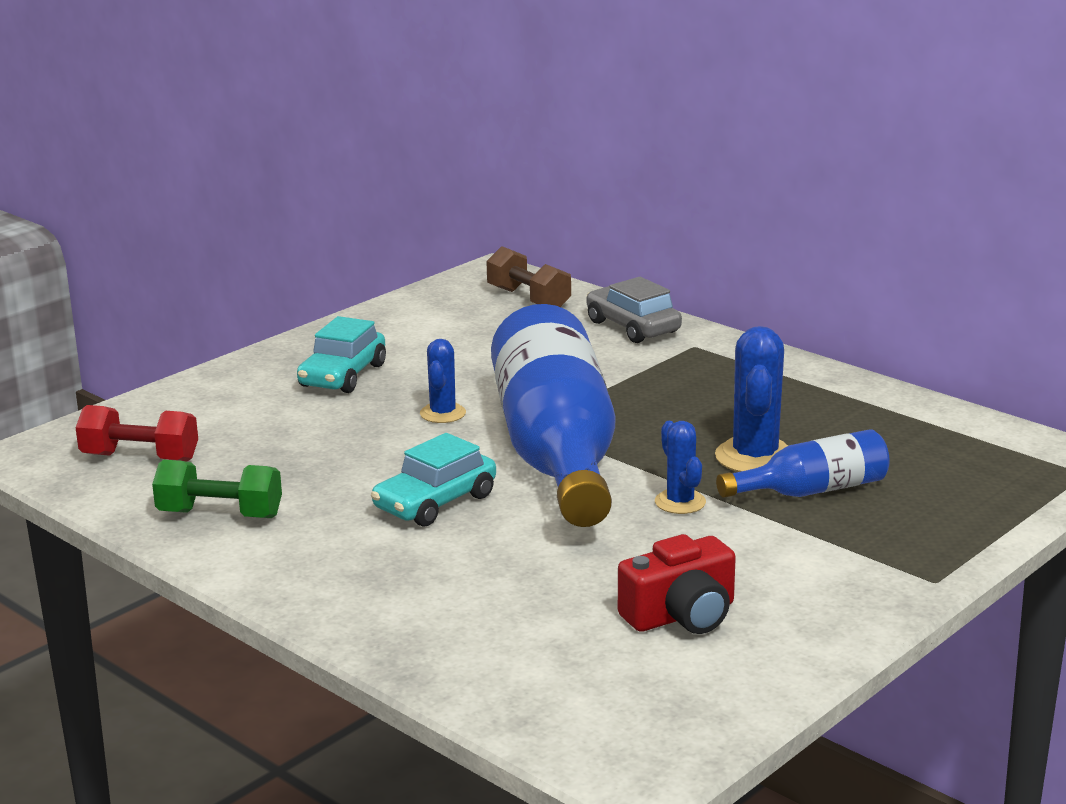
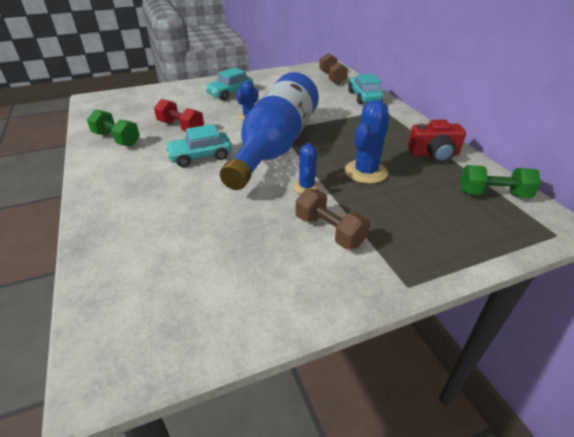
camera: 25 degrees right, 15 degrees up
(140, 457) = (123, 109): red dumbbell -> red dumbbell (181, 127)
(633, 327) = (364, 97): grey car -> turquoise car
(681, 615) = (242, 258): red camera -> red camera (434, 154)
(774, 550) = (329, 231): none -> brown dumbbell
(812, 490) = (379, 199): blue bottle -> none
(970, 442) = (493, 194): none -> green dumbbell

